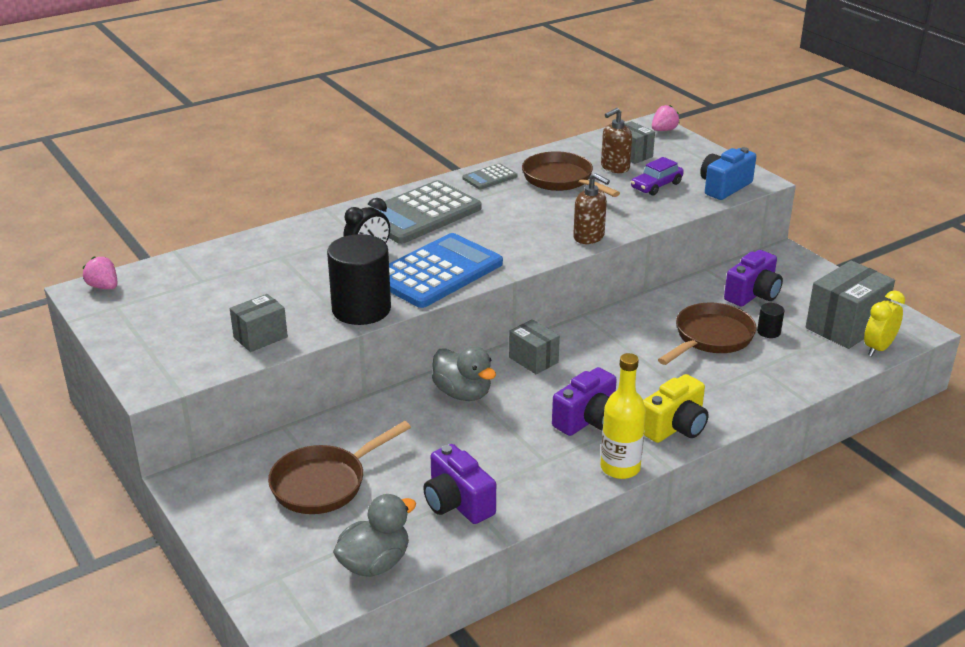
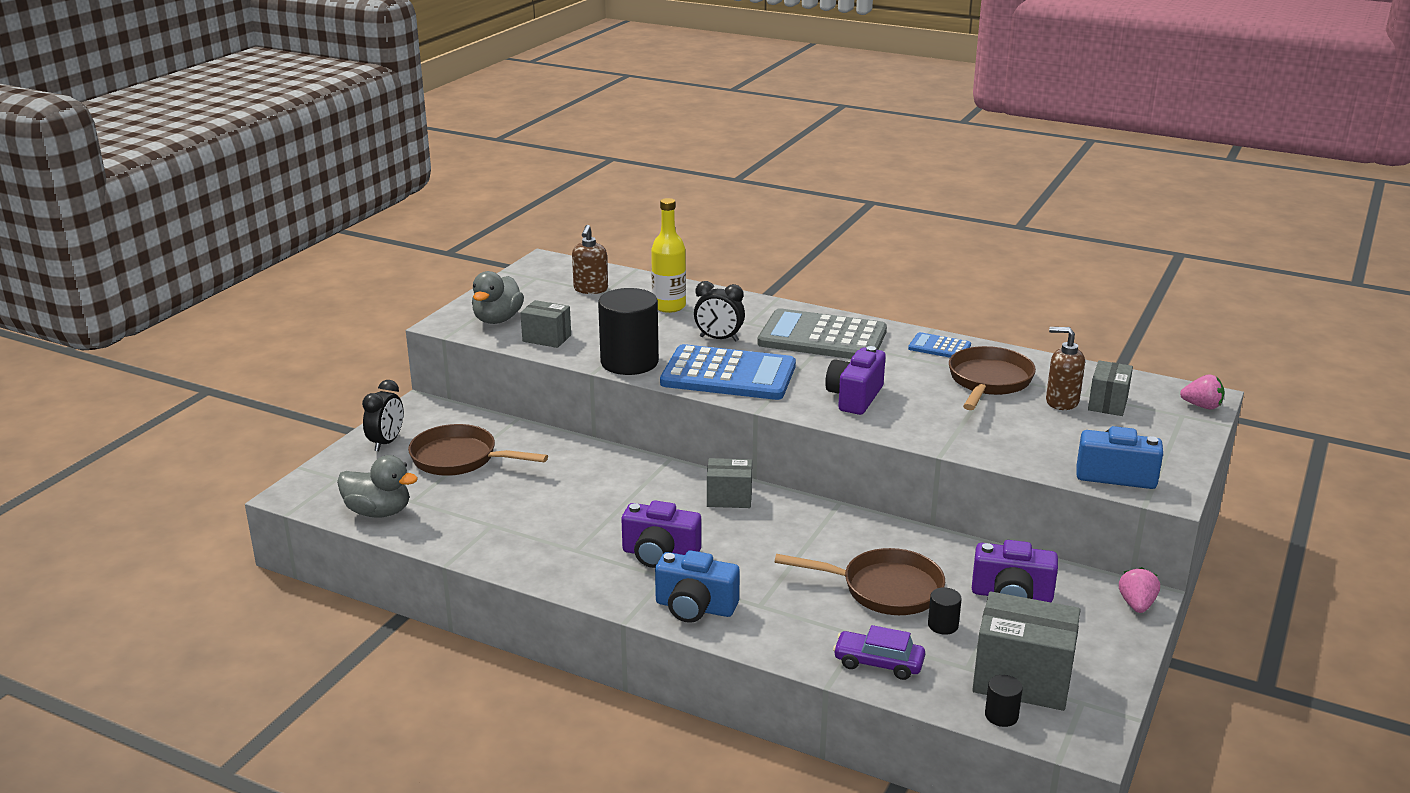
camera: 60 degrees right, 5 degrees down
(104, 287) = (557, 264): pink strawberry -> pink strawberry (1136, 605)
(240, 523) = (386, 442): none -> black clock
(457, 503) = (481, 524): purple camera -> purple camera (854, 397)
(463, 393) = (639, 479): grey duck -> grey duck (497, 319)
(490, 177) = (939, 347): grey calculator -> blue calculator
(533, 360) = (729, 498): grey box -> grey box turned 75 degrees clockwise
(589, 237) = (887, 427): brown soap dispenser -> brown soap dispenser (590, 289)
(620, 468) = (599, 593): yellow bottle -> yellow bottle (669, 306)
(656, 186) = (1055, 435): purple car -> purple car (878, 663)
(675, 427) = (695, 607): yellow camera -> blue camera
(878, 348) = (1001, 716): yellow clock -> black cylinder

